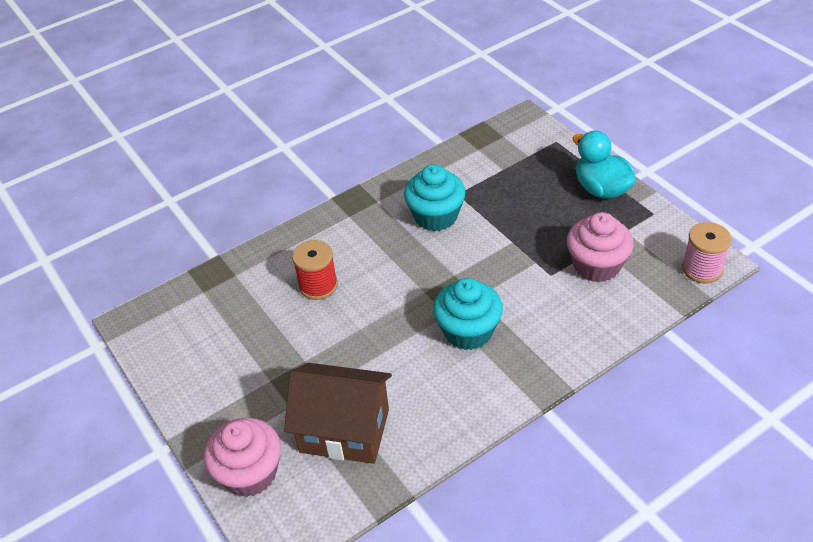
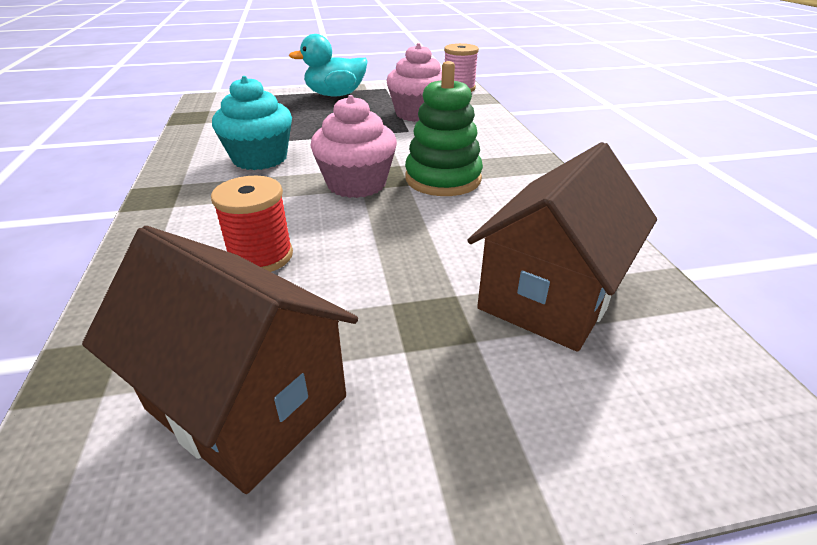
camera: 70 degrees left, 10 degrees down
(217, 339) = (247, 402): none -> brown house
(250, 473) = (608, 431): pink cupcake -> pink cupcake (356, 184)
(468, 331) = (443, 179): turquoise cupcake -> green stacking toy

